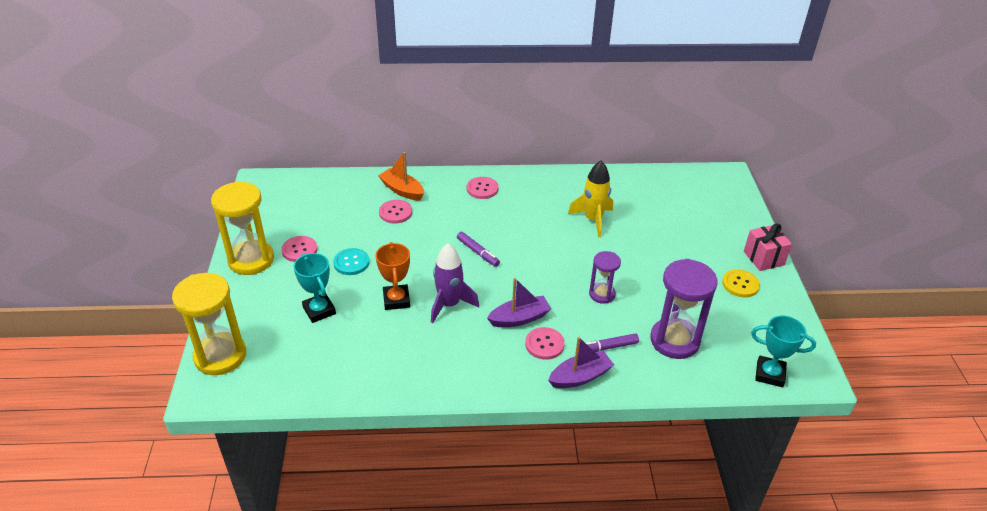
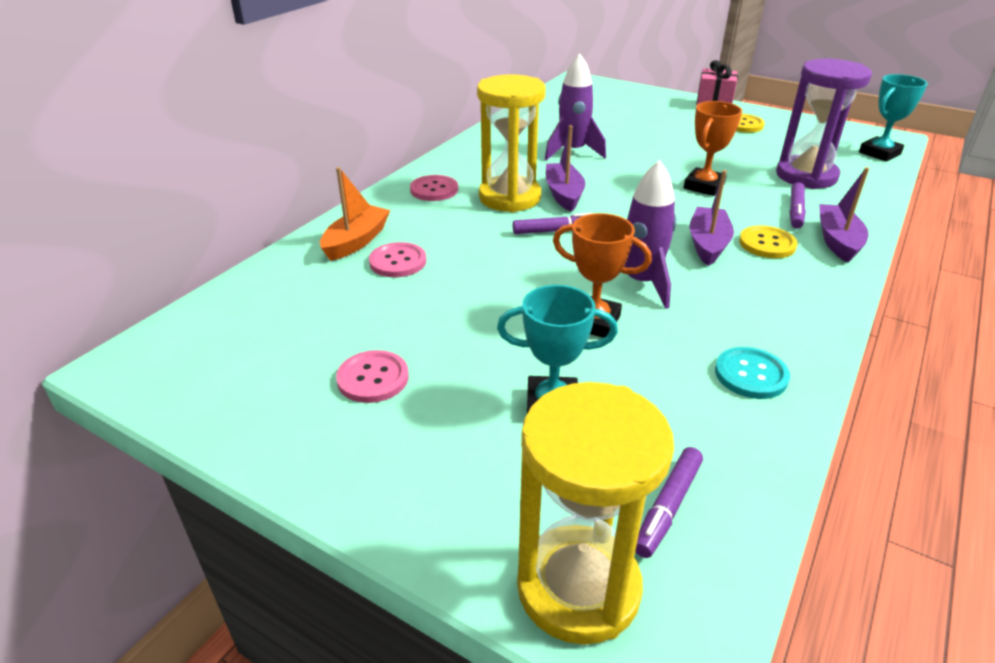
camera: 55 degrees left, 5 degrees down
(251, 260) = (330, 447): yellow hourglass -> yellow hourglass (510, 198)
(277, 368) = (667, 507): none -> purple marker
(351, 262) = (466, 335): turquoise button -> turquoise button (751, 375)
(402, 190) = (356, 241): orange boat -> orange boat turned 135 degrees clockwise
(527, 239) = (564, 194): none -> purple boat
(544, 344) = (767, 244): pink button -> yellow button
(593, 220) = (572, 152): yellow rocket -> purple rocket
(602, 294) = (704, 186): purple hourglass -> orange trophy

